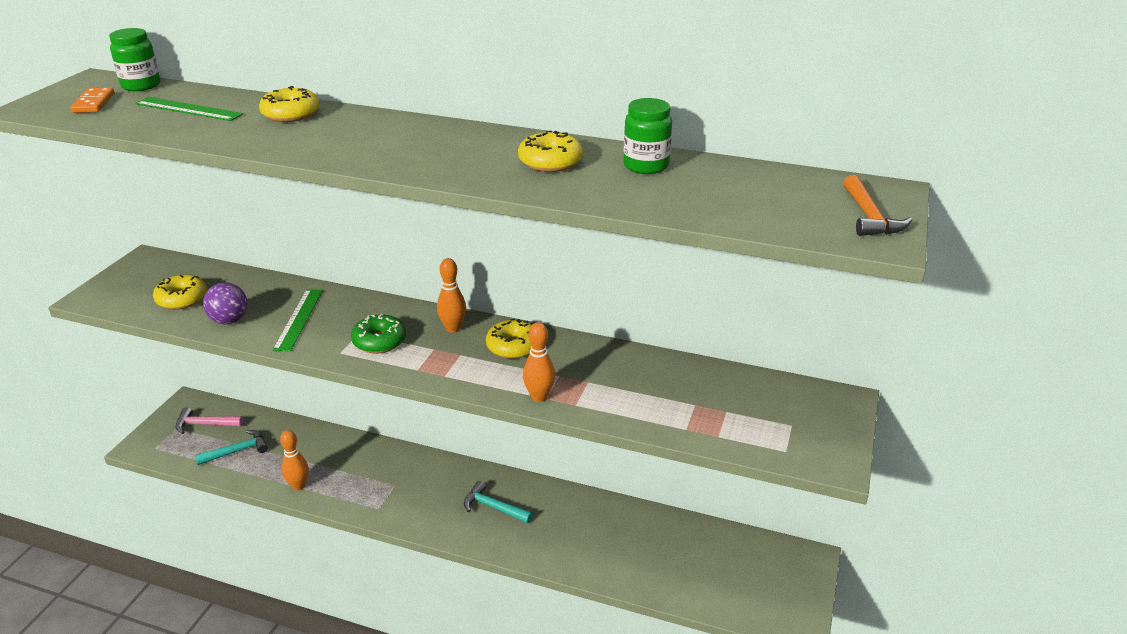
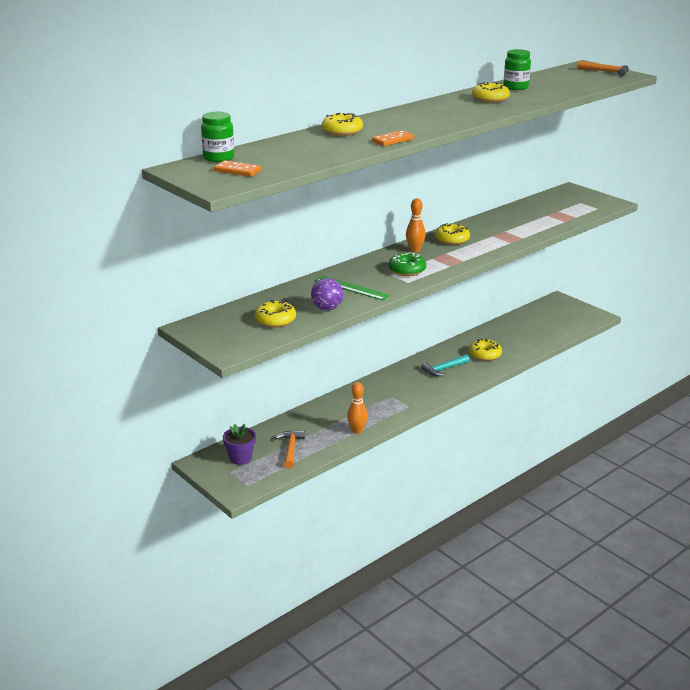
camera: 60 degrees left, 5 degrees down
(189, 109) = (292, 150): green ruler -> none
(205, 424) = (240, 458): pink hammer -> purple flower pot
(237, 451) = (291, 449): turquoise hammer -> orange hammer
(268, 147) = (393, 140): none -> orange domino
(539, 397) = (507, 244): orange bowling pin -> none
(562, 533) = (485, 355): none -> yellow donut

